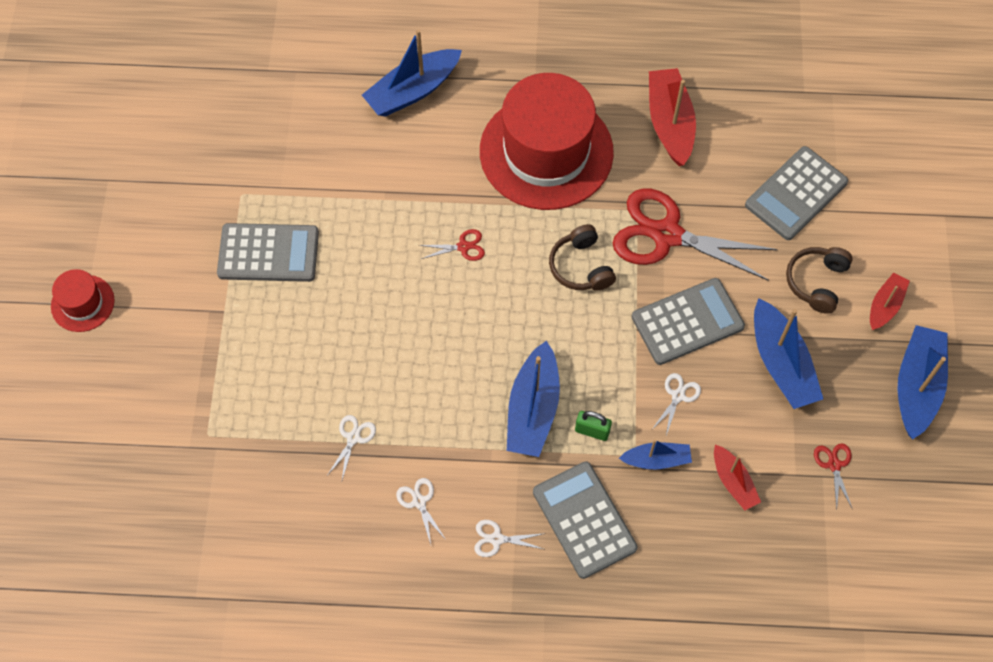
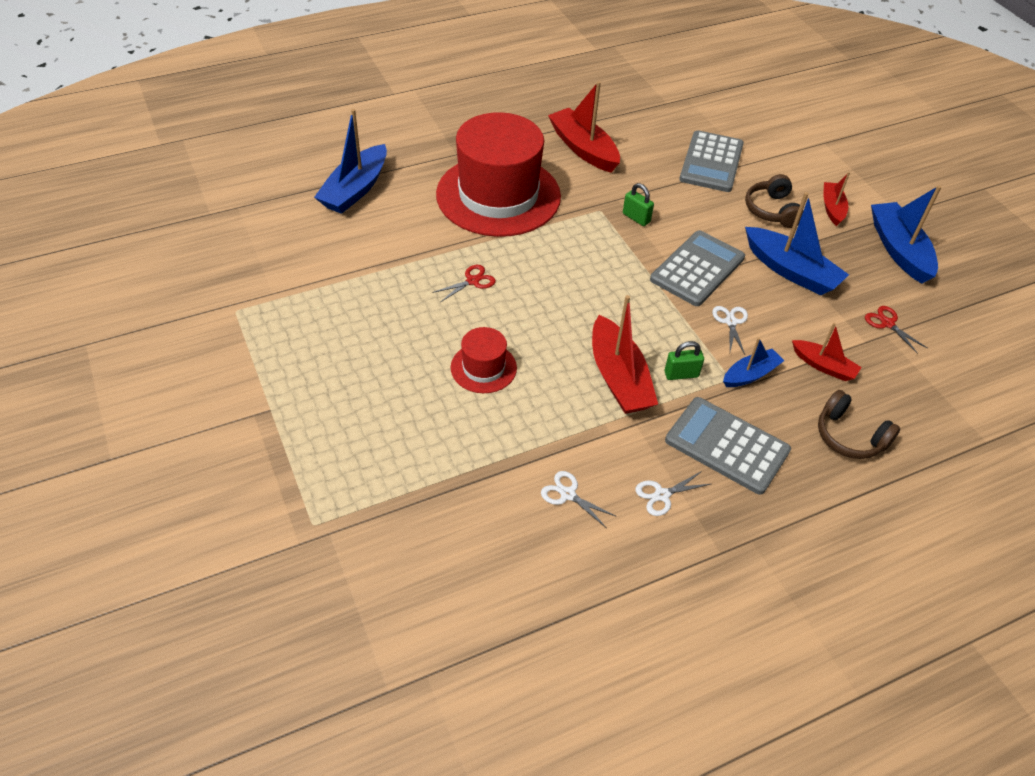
camera: 30 degrees left, 15 degrees down
(82, 303) = (107, 458): red hat -> red hat (483, 368)
(268, 253) = (289, 347): grey calculator -> none
(353, 438) = (468, 466): white scissors -> none
(533, 409) = (619, 378): blue boat -> red boat
(581, 267) = (583, 261): brown headphones -> brown headphones (849, 436)
(667, 235) = (636, 218): red scissors -> green padlock

